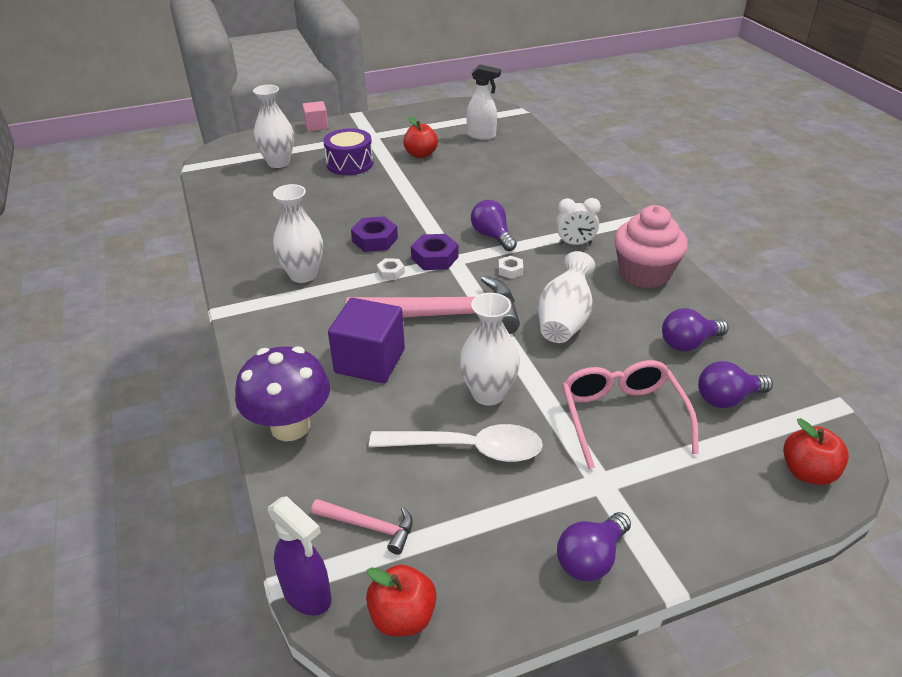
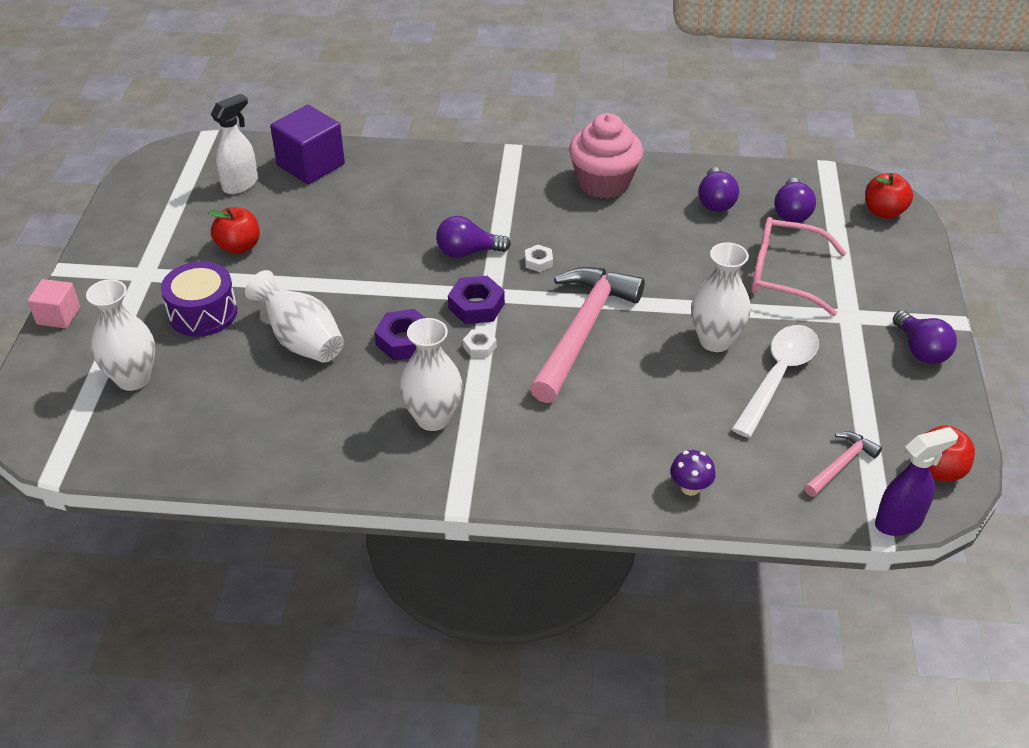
camera: 65 degrees left, 5 degrees up
(290, 426) = (690, 488): purple mushroom -> purple mushroom, size x0.47
(370, 361) = (623, 405): purple cube -> purple cube (310, 165)
(564, 320) = (640, 257): white vase -> white vase (301, 340)
(575, 244) = (524, 204): white clock -> none

